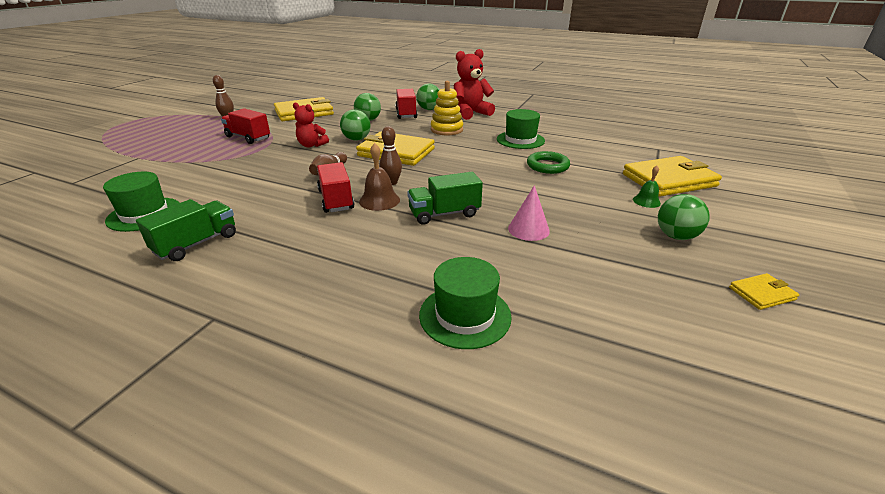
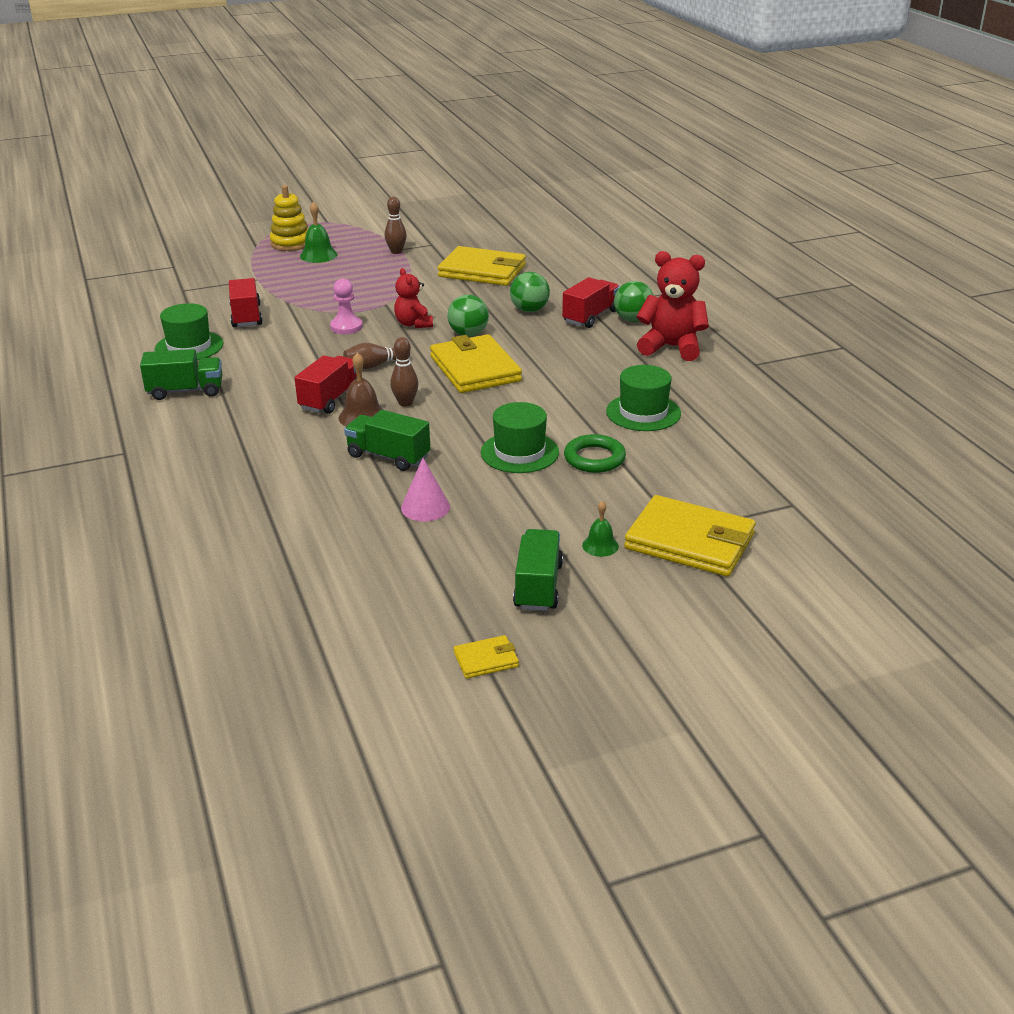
camera: 45 degrees right, 0 degrees up
(169, 133) = (318, 255): none -> green bell
(248, 137) = (374, 289): red truck -> red truck (246, 316)
(266, 160) = (346, 327): none -> pink pawn
(447, 130) = (588, 361): yellow stacking toy -> yellow stacking toy (291, 243)
(465, 315) = (252, 536): green hat -> green hat (519, 452)
(676, 236) = (538, 586): green ball -> green truck
(761, 293) = (486, 659): yellow wallet -> yellow wallet turned 45 degrees counterclockwise

